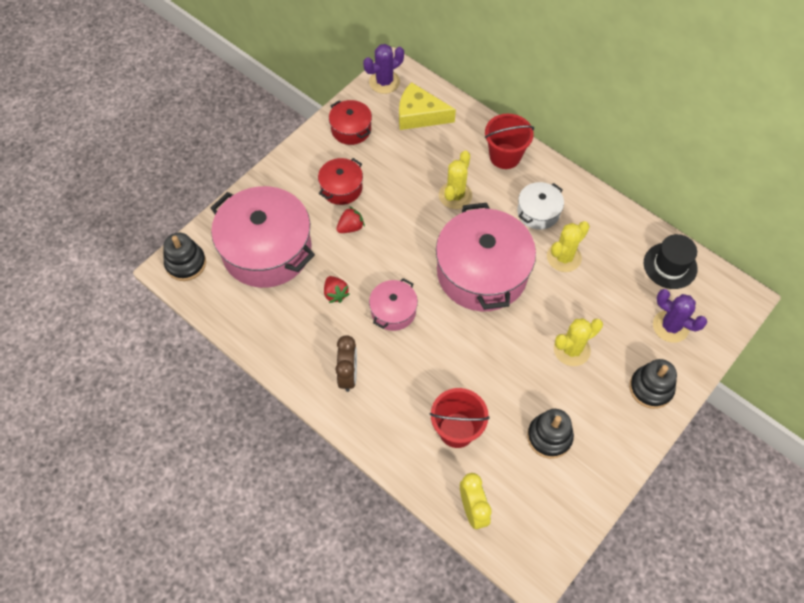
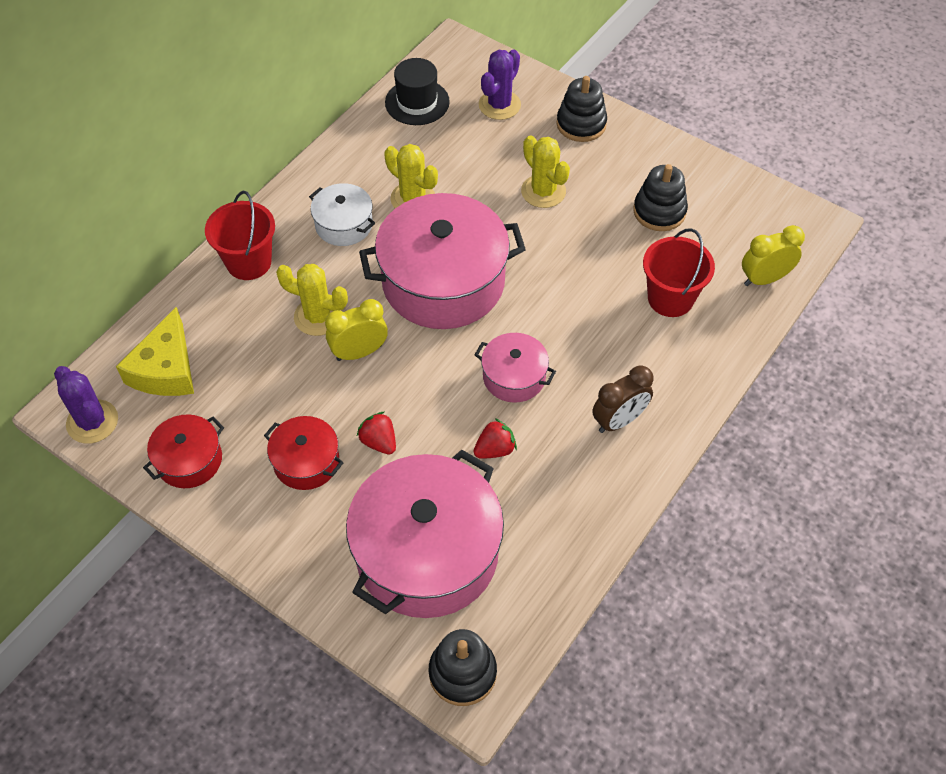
camera: 95 degrees left, 5 degrees down
(348, 375) = (619, 421): brown clock -> brown clock turned 150 degrees clockwise
(423, 218) = (359, 352): none -> yellow clock

